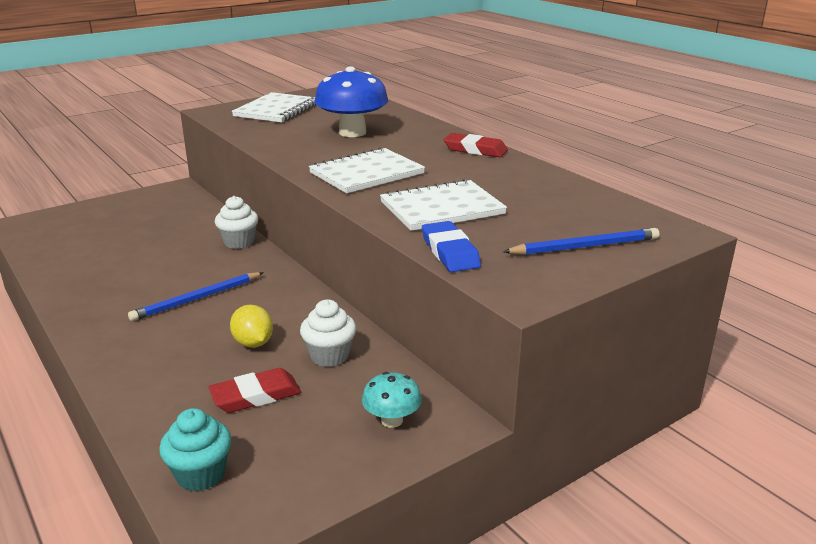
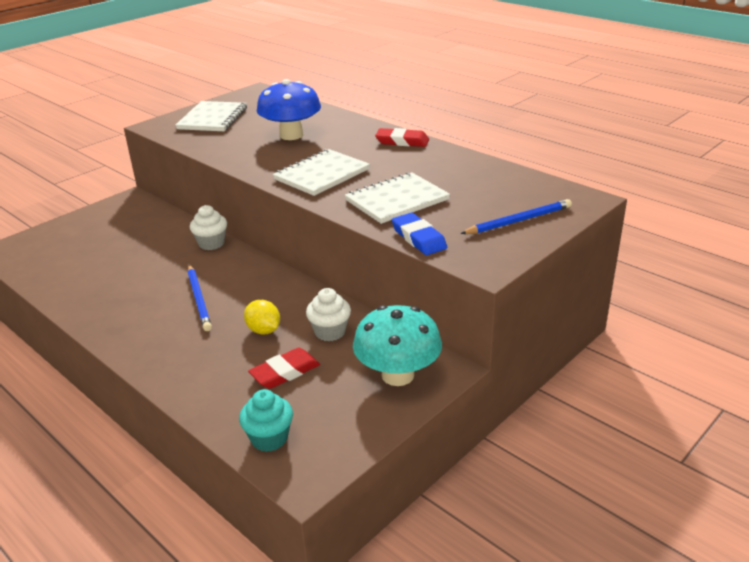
camera: 10 degrees left, 5 degrees up
(197, 299) = (199, 299): blue pencil -> blue pencil turned 60 degrees counterclockwise
(392, 420) = (397, 375): turquoise mushroom -> turquoise mushroom, size x1.91

